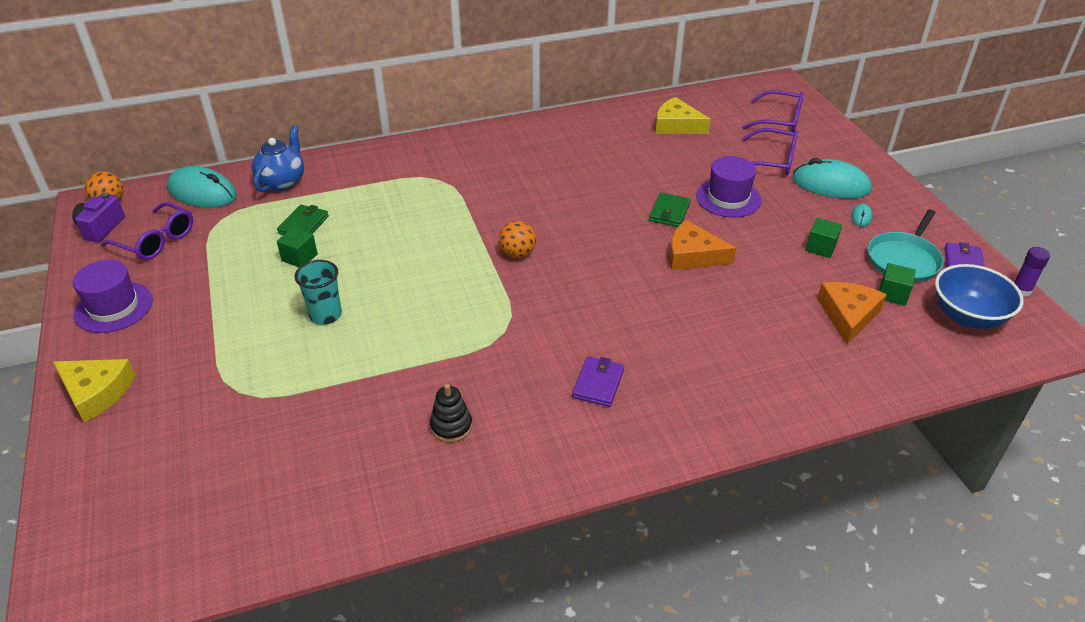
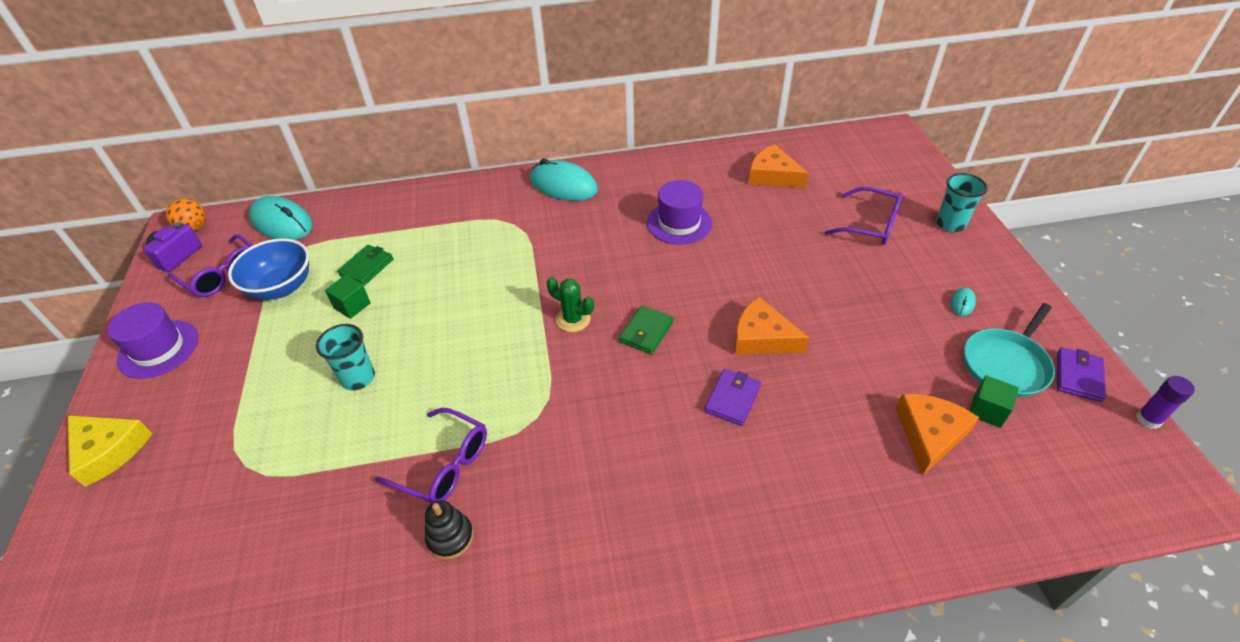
camera: 10 degrees right, 5 degrees up
(282, 182) = (360, 216): blue teapot -> none
(517, 253) = (573, 319): orange ball -> green cactus
(598, 384) = (624, 498): purple wallet -> purple wallet (732, 399)
(669, 212) = (745, 281): green wallet -> green wallet (646, 332)
(676, 125) = (772, 175): yellow cheese -> orange cheese
(728, 198) = (813, 268): purple hat -> purple hat (679, 223)
(780, 121) = (886, 176): purple glasses -> purple glasses (444, 465)
(820, 247) = (909, 339): green cube -> none
(830, 185) = (932, 259): turquoise mouse -> turquoise mouse (563, 185)
(842, 156) = (950, 224): none -> turquoise cup
(967, 316) = (1076, 450): blue bowl -> blue bowl (281, 287)

